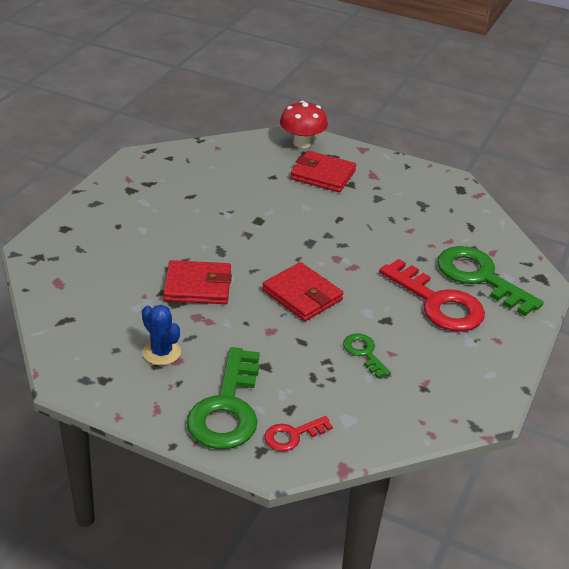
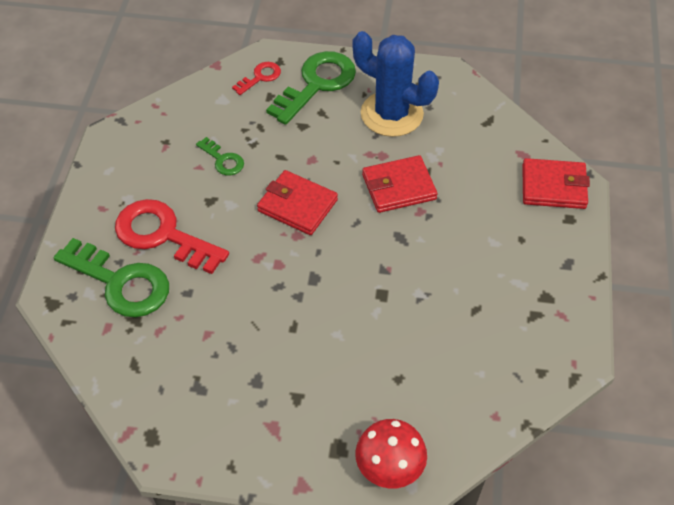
camera: 165 degrees right, 15 degrees up
(161, 352) = (391, 114): blue cactus -> blue cactus, size x1.92
(227, 408) = (317, 84): green key -> green key turned 45 degrees clockwise
(323, 175) = (338, 404): red wallet -> red wallet (553, 187)

